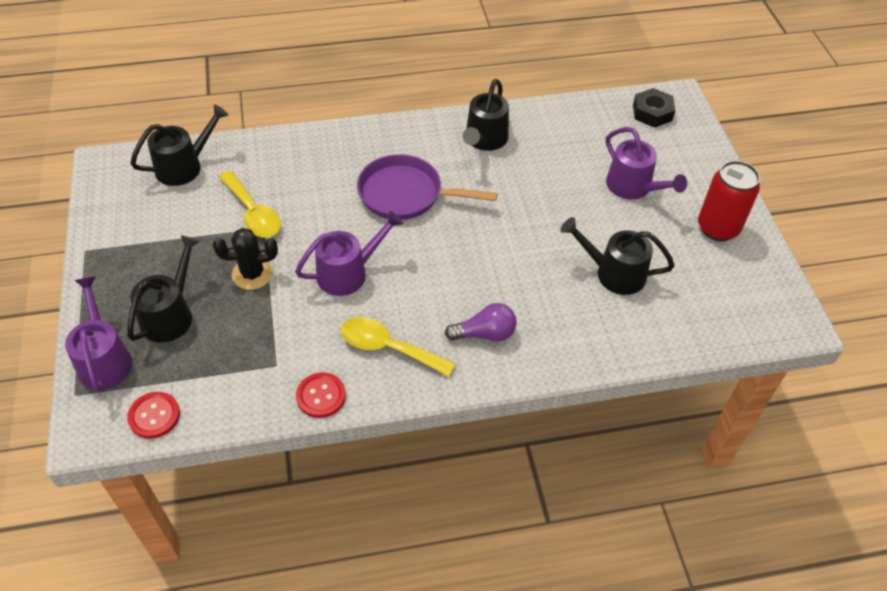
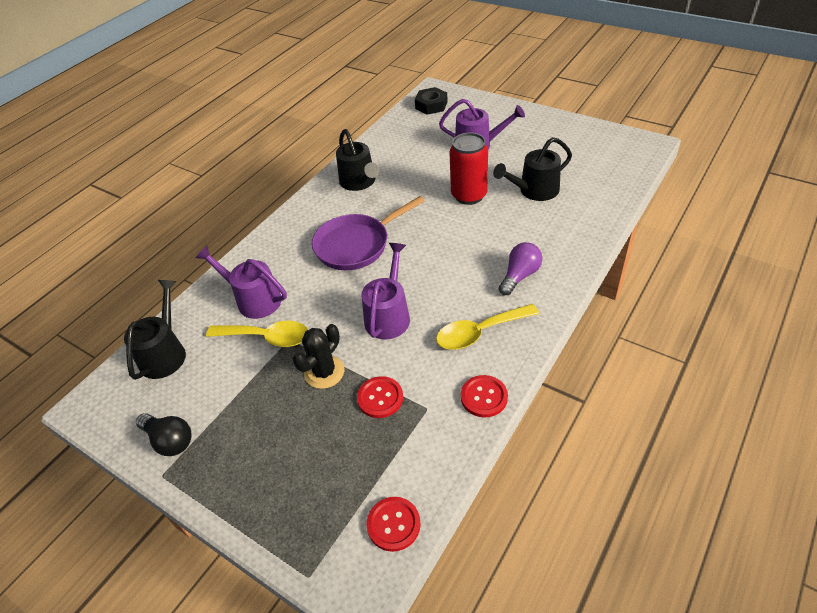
camera: 40 degrees left, 5 degrees down
(104, 359) = (295, 529): purple watering can -> purple watering can (254, 300)
(115, 231) = (170, 440): none -> black light bulb
(170, 315) = (302, 451): black watering can -> none
(259, 327) = (380, 398): none -> red button
(717, 228) = (547, 132): red can -> red can (469, 195)

